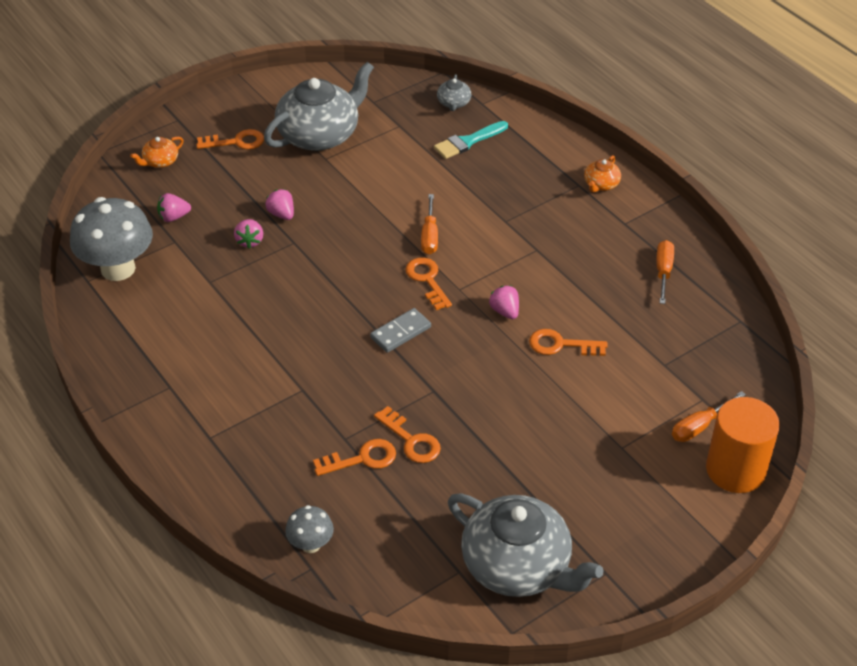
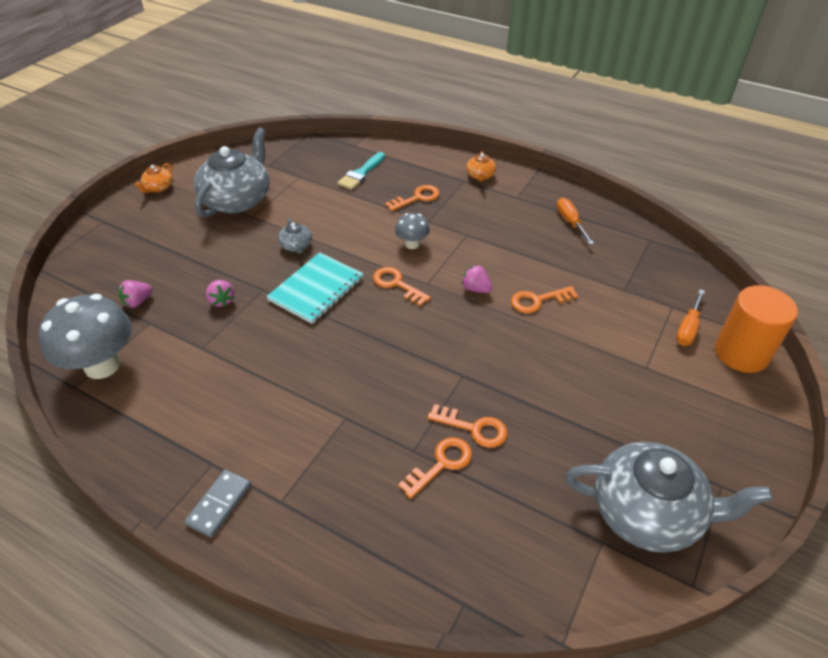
camera: 25 degrees left, 0 degrees up
(160, 161) = (102, 259): orange teapot -> orange teapot (158, 187)
(236, 142) = (166, 224): orange key -> orange key (417, 198)
(282, 214) = (239, 270): pink strawberry -> none
(311, 544) = (448, 576): grey mushroom -> grey mushroom (412, 244)
(345, 259) = (316, 289): none -> turquoise notebook
(400, 332) = (402, 335): grey domino -> grey domino (219, 504)
(429, 236) = (376, 250): orange screwdriver -> none
(453, 103) = (332, 150): grey teapot -> grey teapot (296, 246)

